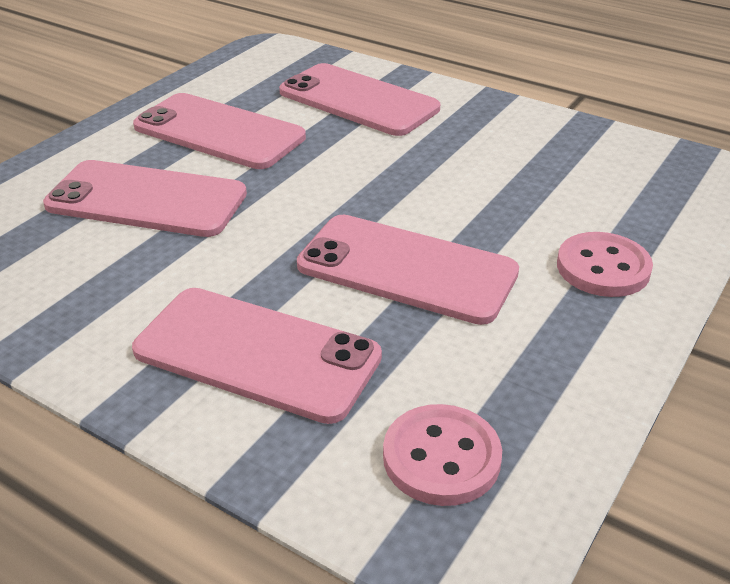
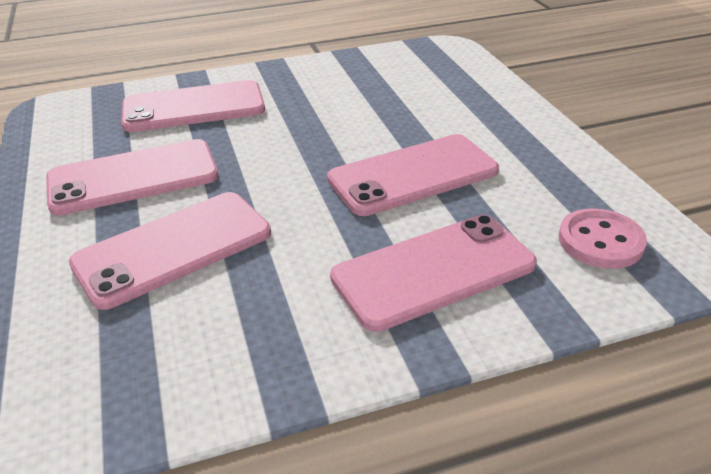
camera: 50 degrees left, 0 degrees up
(603, 268) = (489, 115): pink button -> none

